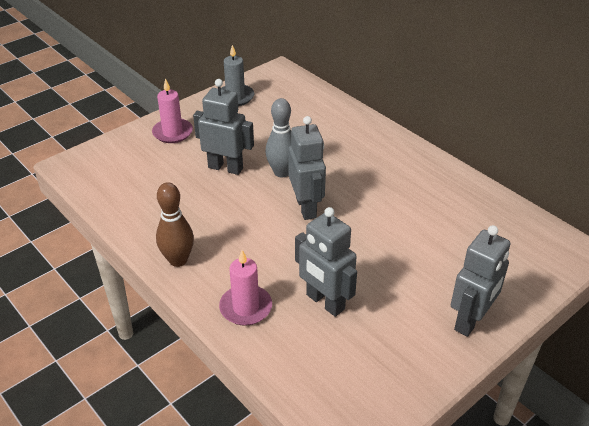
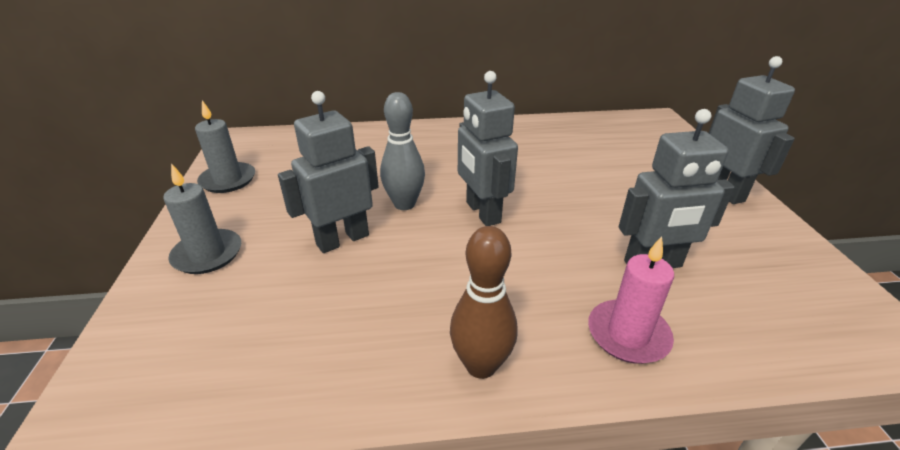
camera: 55 degrees left, 5 degrees down
(172, 133) = (207, 254): pink candle -> grey candle
(306, 207) = (482, 212): grey robot -> grey robot turned 135 degrees counterclockwise

